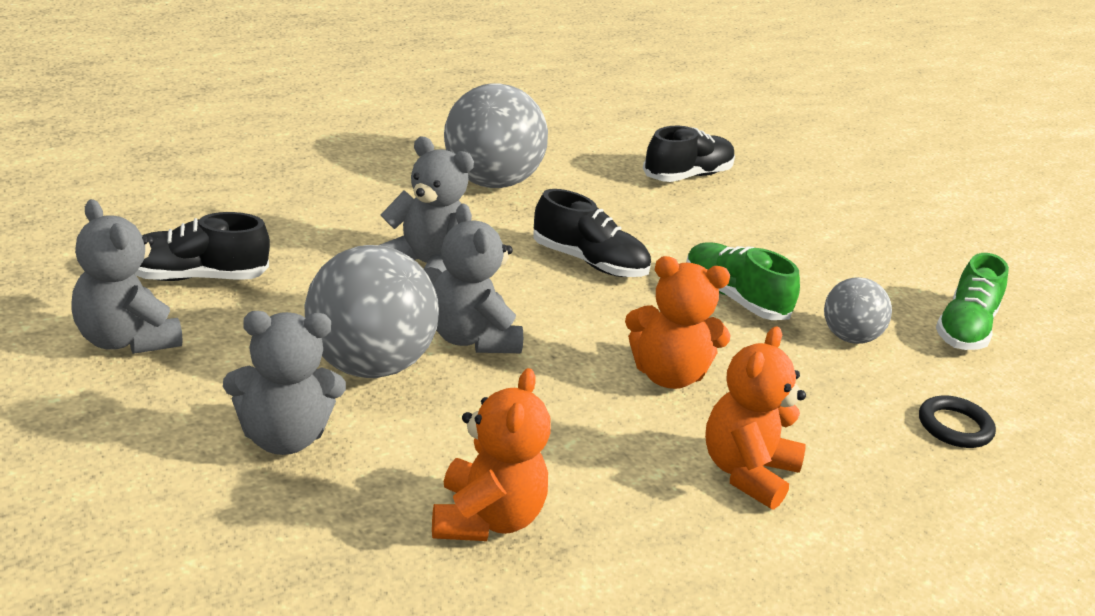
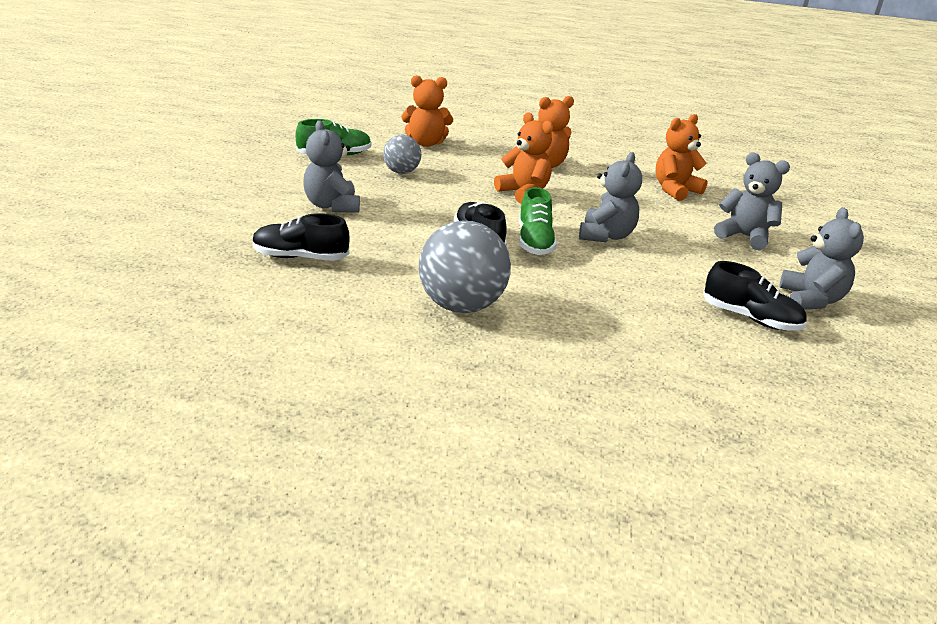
camera: 135 degrees left, 0 degrees up
(367, 365) = (677, 245): grey ball -> none
(425, 265) = (587, 273): grey teddy bear -> grey teddy bear (332, 206)
(734, 298) = (426, 200): green shoe -> green shoe (534, 242)
(954, 427) = (426, 143): black ring -> orange teddy bear

